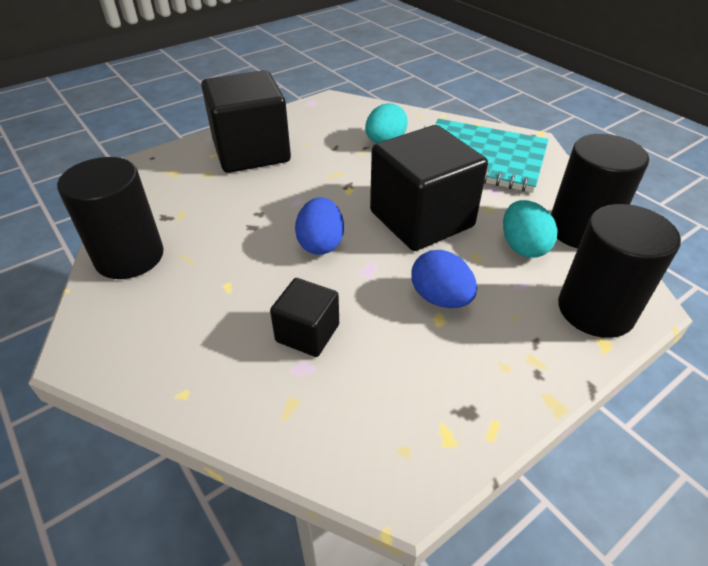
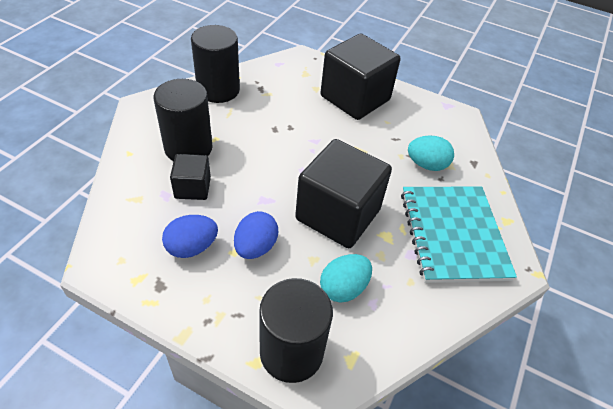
camera: 60 degrees right, 5 degrees up
(321, 244) = (277, 167): blue egg -> blue egg (192, 247)
(580, 230) = (393, 329): black cylinder -> black cylinder (188, 148)

